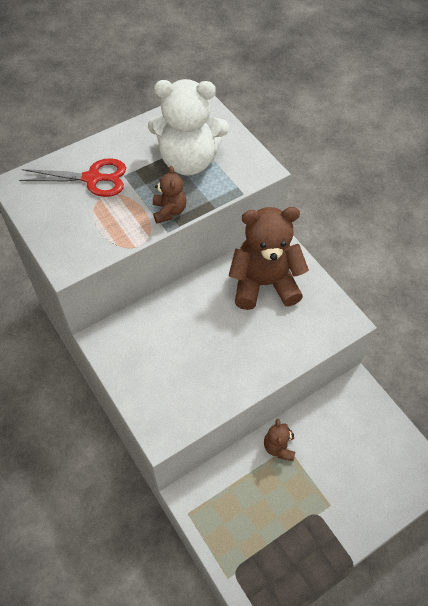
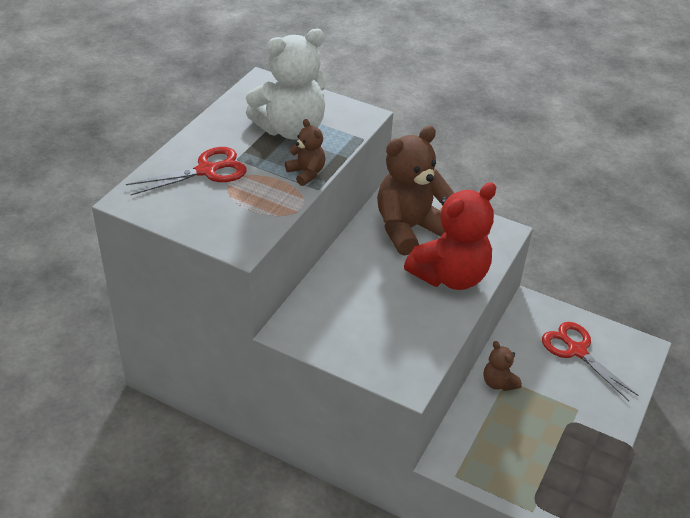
camera: 30 degrees left, 15 degrees down
(267, 346) = (450, 276): none -> red teddy bear
(367, 449) = (576, 350): none -> red scissors

